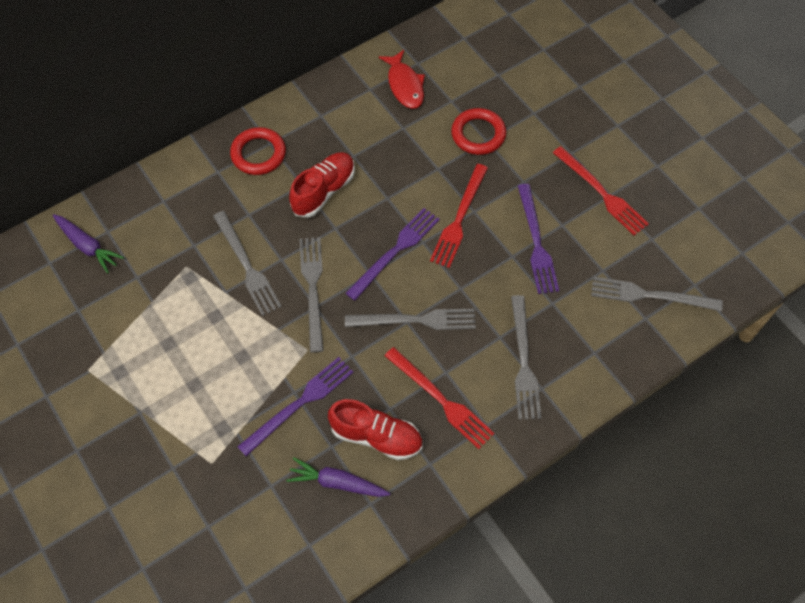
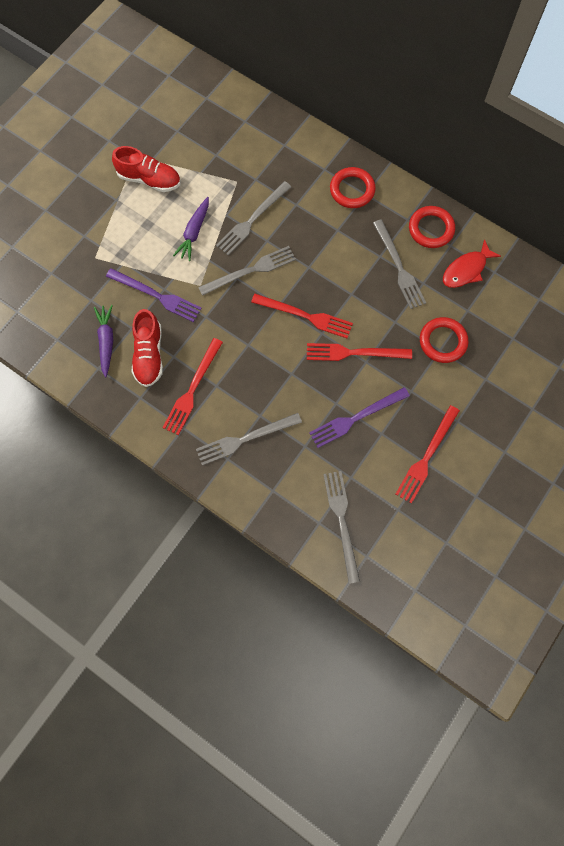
camera: 70 degrees right, 10 degrees up
(88, 246) = (228, 114): purple carrot -> purple carrot (194, 232)
(324, 191) = (338, 247): red shoe -> red shoe (149, 179)
(343, 99) = (431, 229): none -> red ring
(395, 251) = (305, 316): purple fork -> red fork
(415, 320) = (251, 350): grey fork -> grey fork (399, 267)

